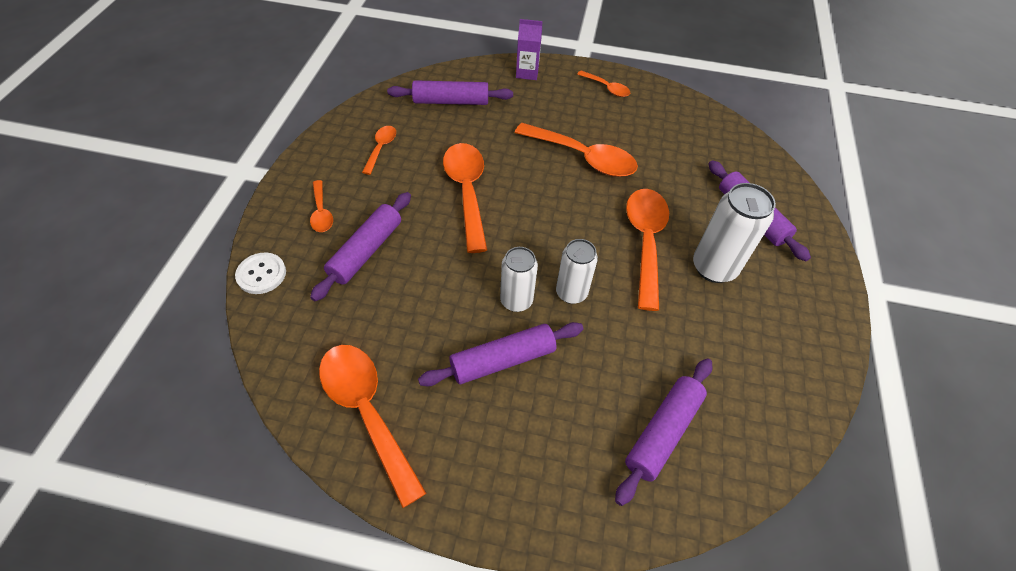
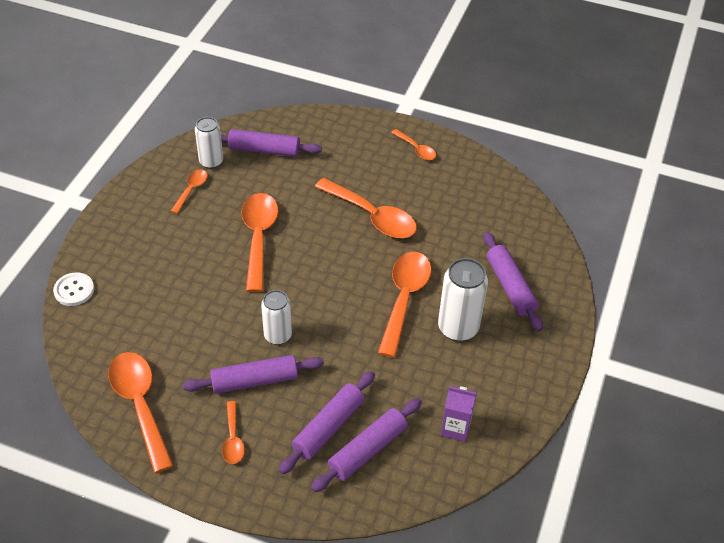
camera: 10 degrees right, 5 degrees down
(321, 212) = (130, 243): orange spoon -> orange spoon (233, 439)
(366, 251) = (161, 280): purple rolling pin -> purple rolling pin (328, 427)
(527, 73) = (343, 126): purple carton -> purple carton (455, 428)
(571, 293) = (326, 334): white can -> white can (211, 162)

